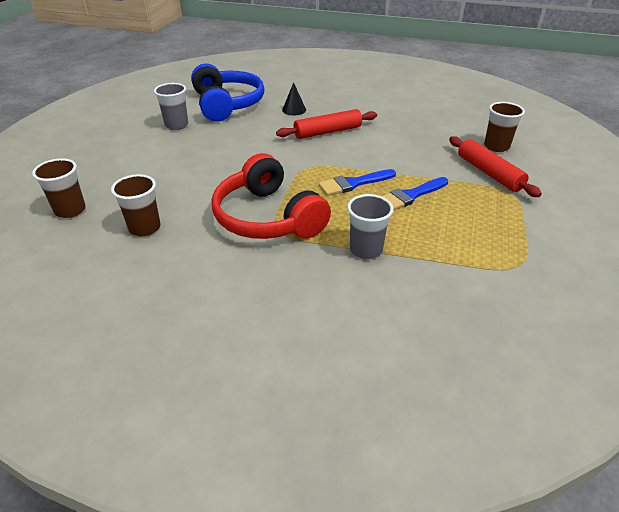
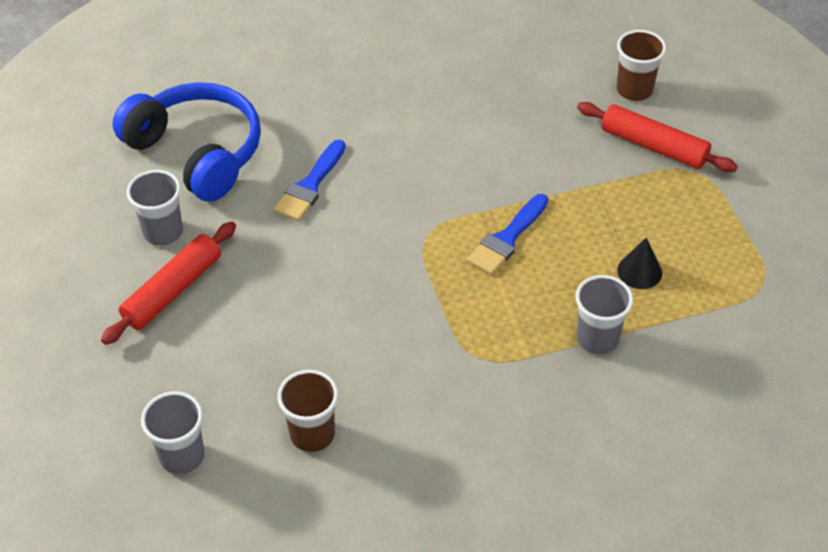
camera: 30 degrees left, 10 degrees up
(70, 210) = (182, 456): brown cup -> grey cup
(268, 217) = (448, 344): red headphones -> none
(294, 110) = (311, 123): black cone -> black cone (639, 271)
(327, 132) = (398, 152): red rolling pin -> red rolling pin (172, 290)
(410, 196) = (588, 229): blue brush -> blue brush (310, 185)

